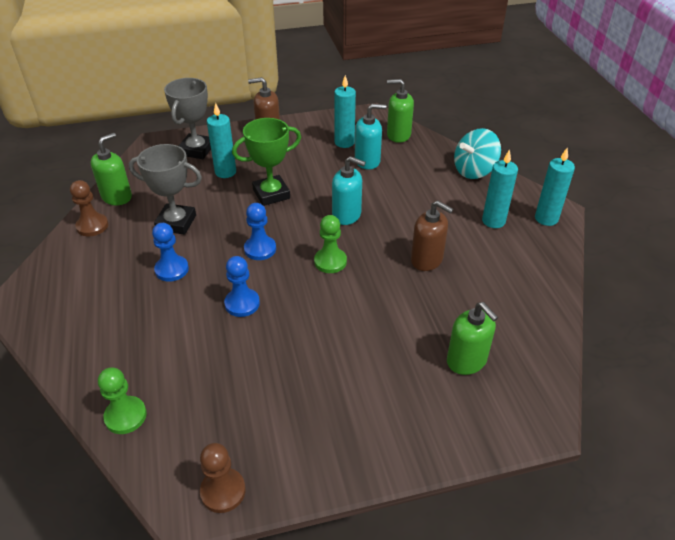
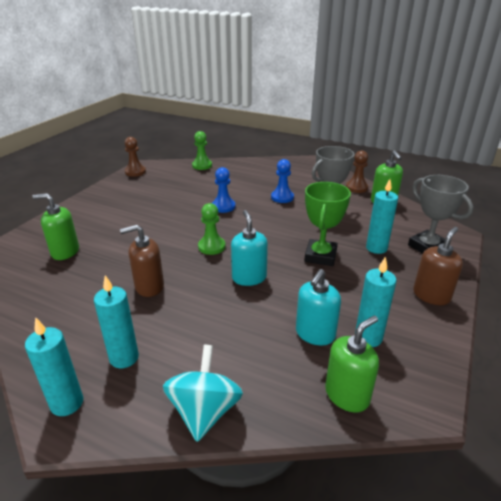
camera: 130 degrees right, 10 degrees down
(260, 249) = (261, 228): blue pawn -> none
(347, 215) = (249, 277): turquoise soap dispenser -> turquoise soap dispenser turned 105 degrees clockwise

